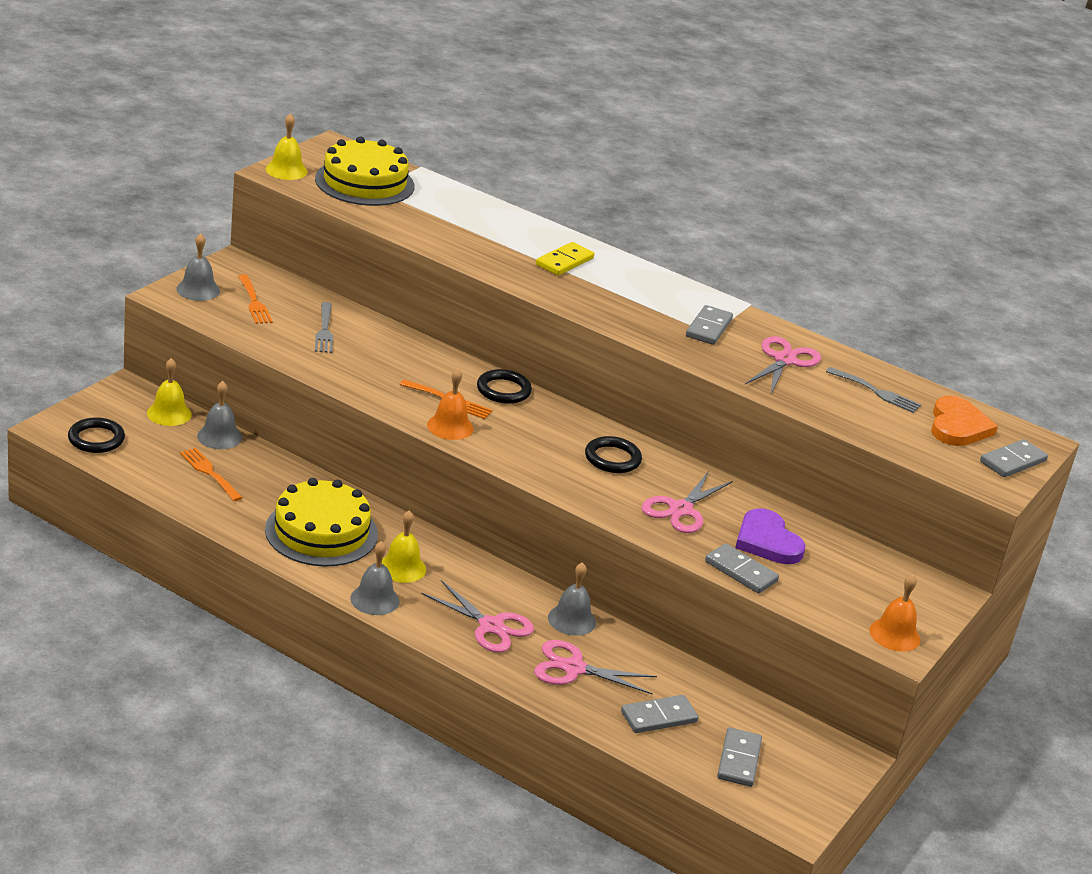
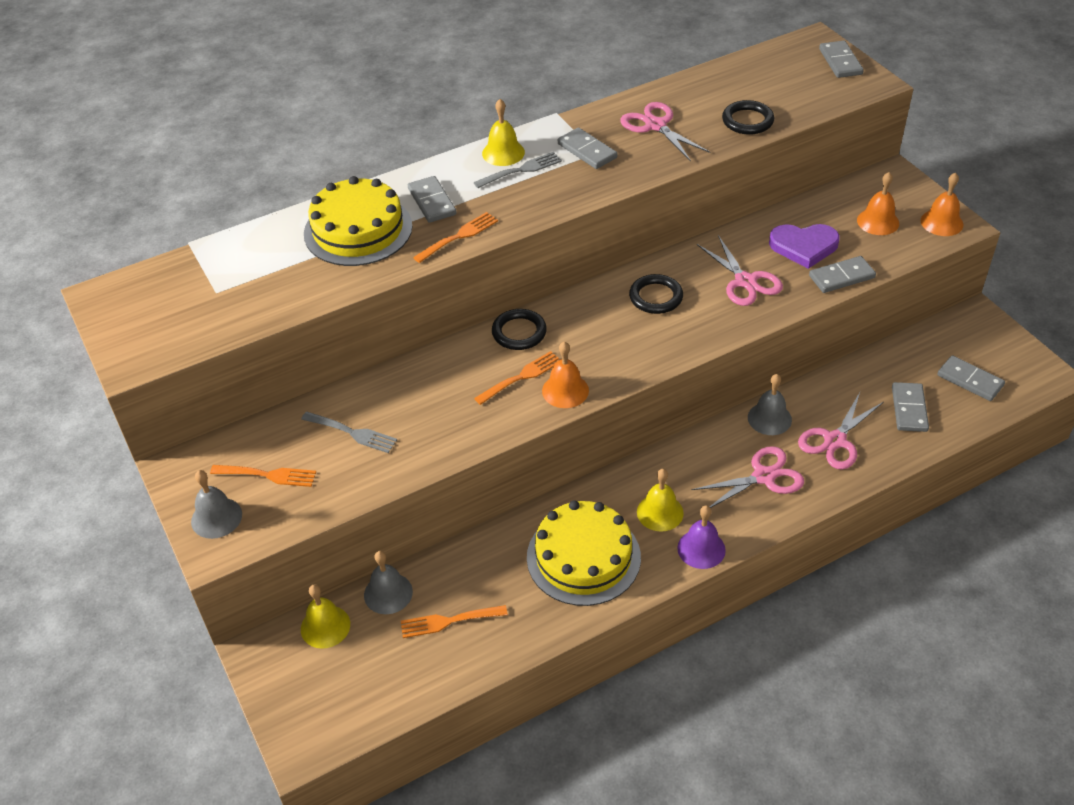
camera: 55 degrees left, 15 degrees up
(96, 439) = (342, 710): black ring -> black ring (747, 121)
(286, 170) = (132, 351): yellow bell -> yellow bell (503, 153)
(364, 182) = (197, 296): yellow cake -> yellow cake (358, 230)
(374, 599) = (701, 549): grey bell -> purple bell
(531, 282) = (459, 236): none -> orange fork
(564, 262) = (432, 202): yellow domino -> grey domino
(854, 588) = (878, 221): none -> orange bell
(876, 392) = (721, 93): grey fork -> grey fork (521, 170)
(958, 426) = (784, 70): orange heart -> none

